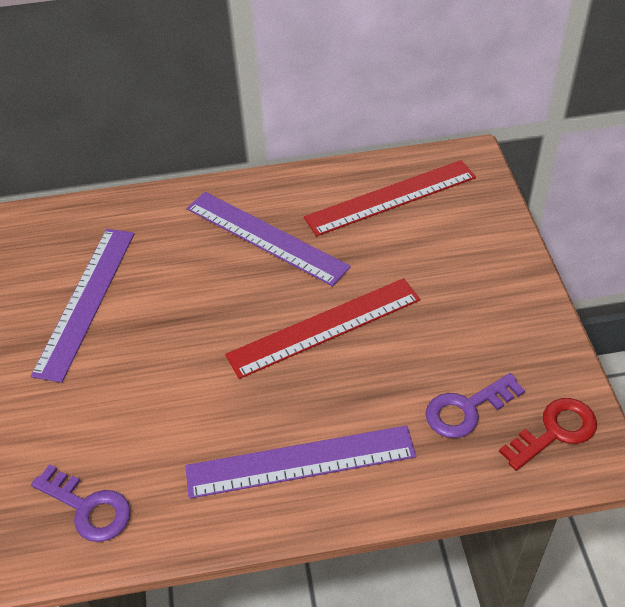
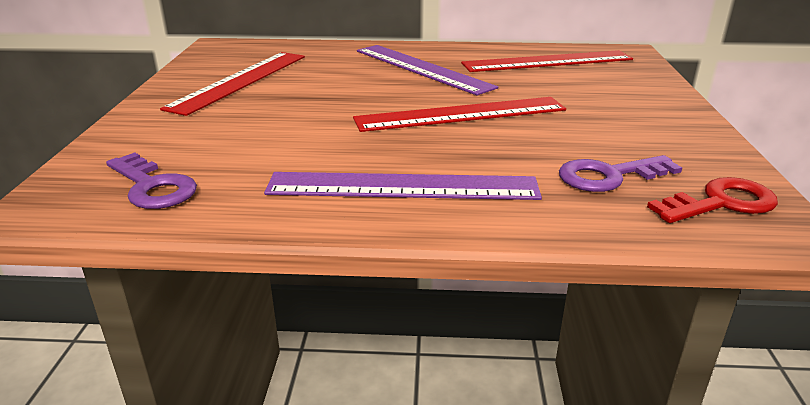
camera: 10 degrees right, 20 degrees down
(86, 301) = (240, 81): purple ruler -> red ruler

